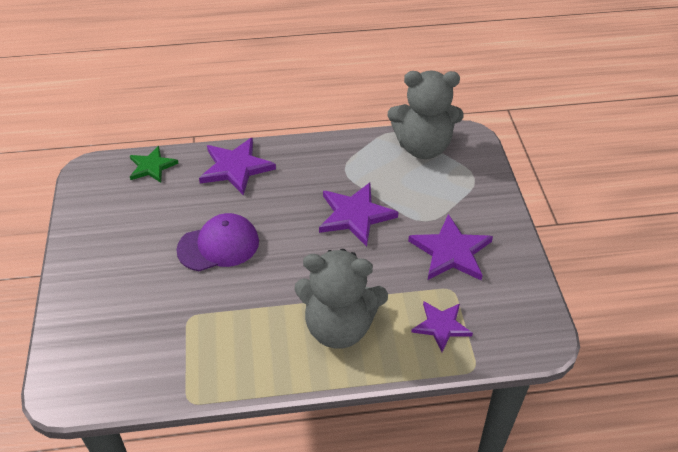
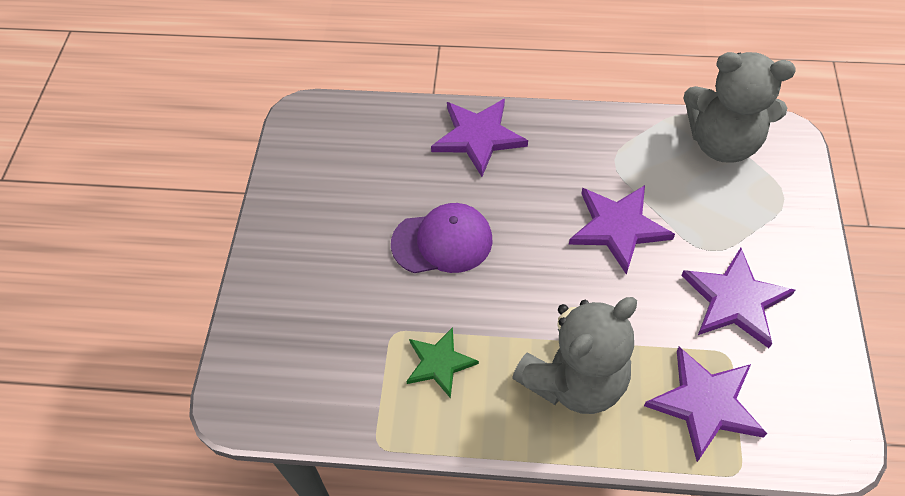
camera: 15 degrees right, 10 degrees up
(152, 166) = (377, 120): green star -> green star (439, 363)
(339, 327) = (574, 380): grey teddy bear -> grey teddy bear turned 60 degrees counterclockwise
(441, 326) = (705, 404): purple star -> purple star, size x1.53

